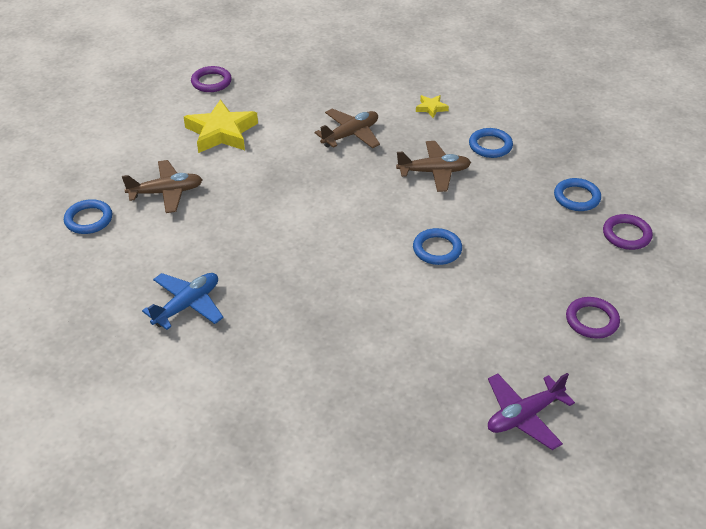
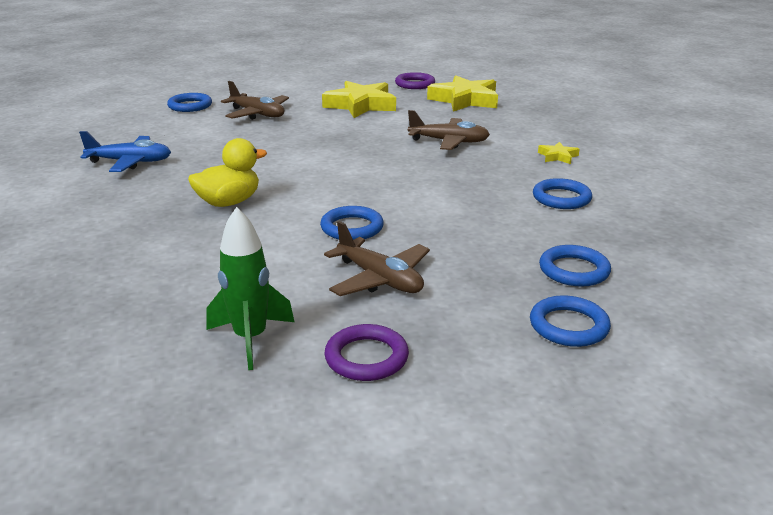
camera: 50 degrees right, 15 degrees down
(281, 81) = (465, 100): none -> yellow star
(333, 285) = (229, 202): none -> yellow duck
(434, 172) = (466, 188): brown plane -> brown plane (380, 279)
(524, 416) = (134, 369): purple plane -> none
(533, 355) = (250, 339): none -> green rocket
(626, 235) = (568, 326): purple ring -> blue ring

